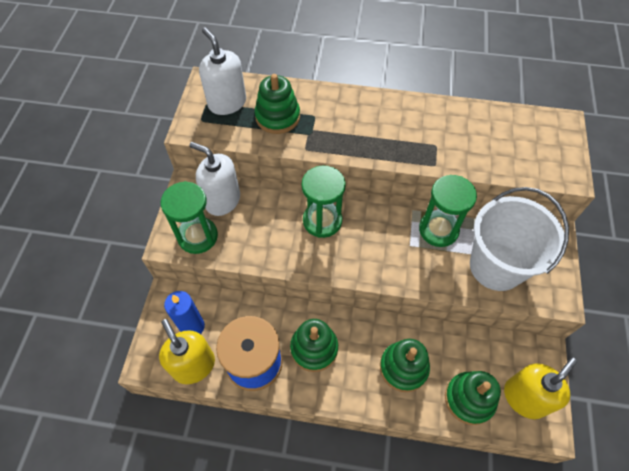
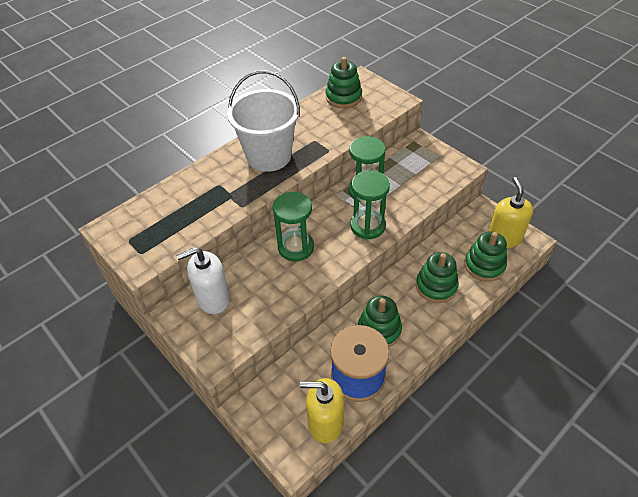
camera: 50 degrees left, 10 degrees down
(192, 326) = (290, 403): blue candle -> none
(198, 236) = (229, 335): green hourglass -> green hourglass (367, 226)
(227, 103) = (144, 227): white soap dispenser -> none
(277, 117) = (194, 205): green stacking toy -> green stacking toy (343, 97)
(496, 266) = (417, 181): white bucket -> white bucket (269, 156)

